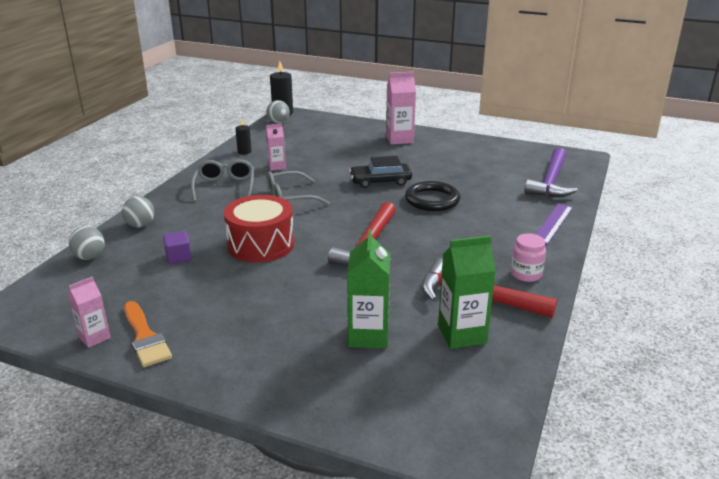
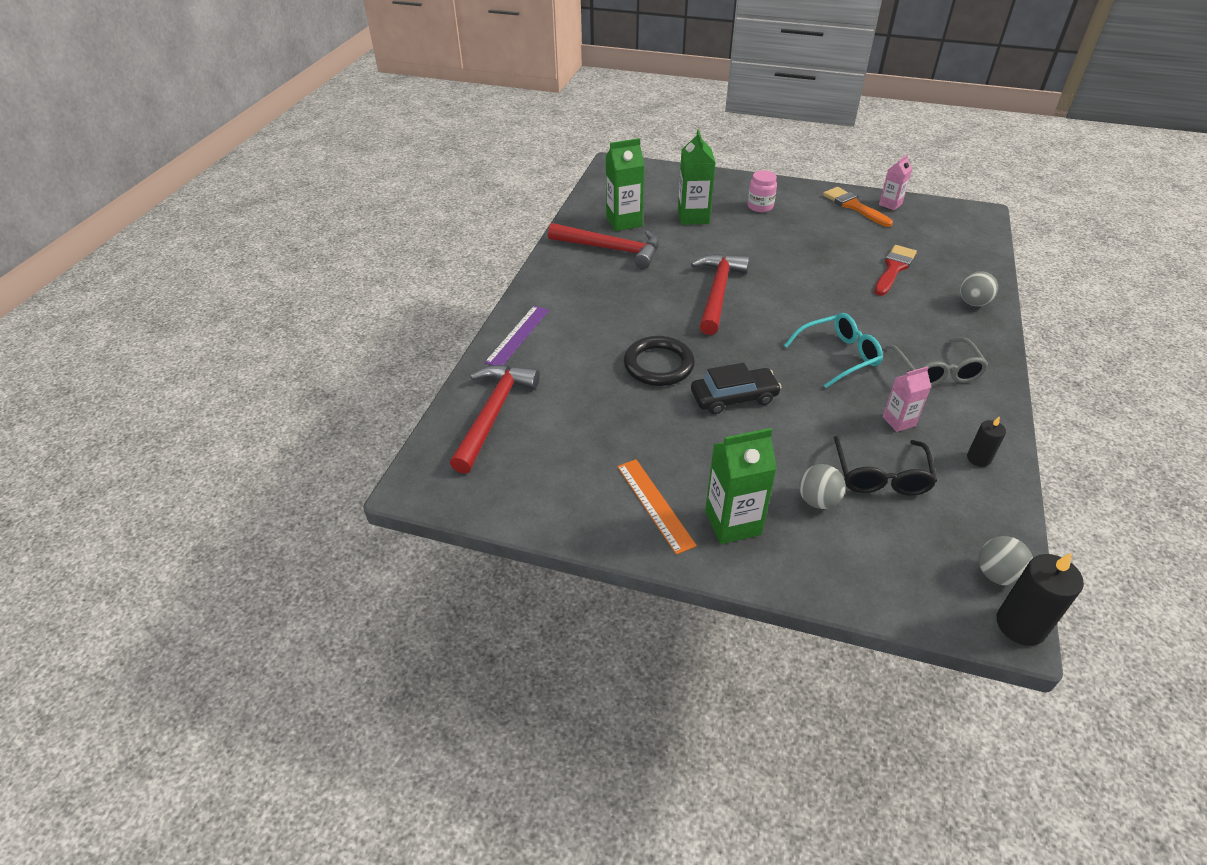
camera: 175 degrees right, 15 degrees up
(89, 257) = (977, 264): grey ball -> grey ball (818, 500)
(178, 257) = (894, 269): purple cube -> red brush
(261, 244) = (826, 287): red drum -> none
(289, 198) = (838, 356): grey glasses -> turquoise glasses
(307, 149) = (881, 476): none -> black glasses
(399, 139) = (733, 522): pink carton -> green carton
(441, 146) = (655, 504): none -> orange ruler
(526, 274) = (564, 272): pink jar -> pink jar (760, 206)
(550, 181) = (494, 414): purple hammer -> red hammer

